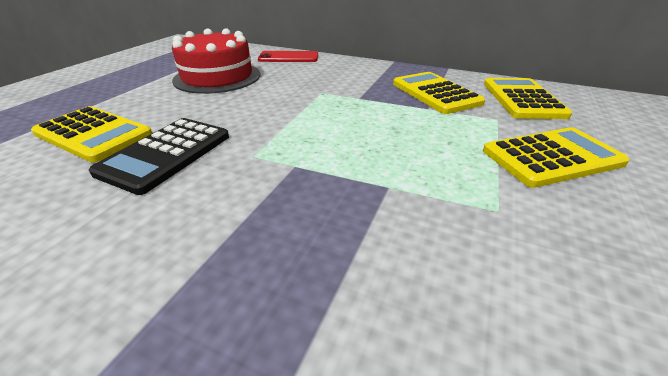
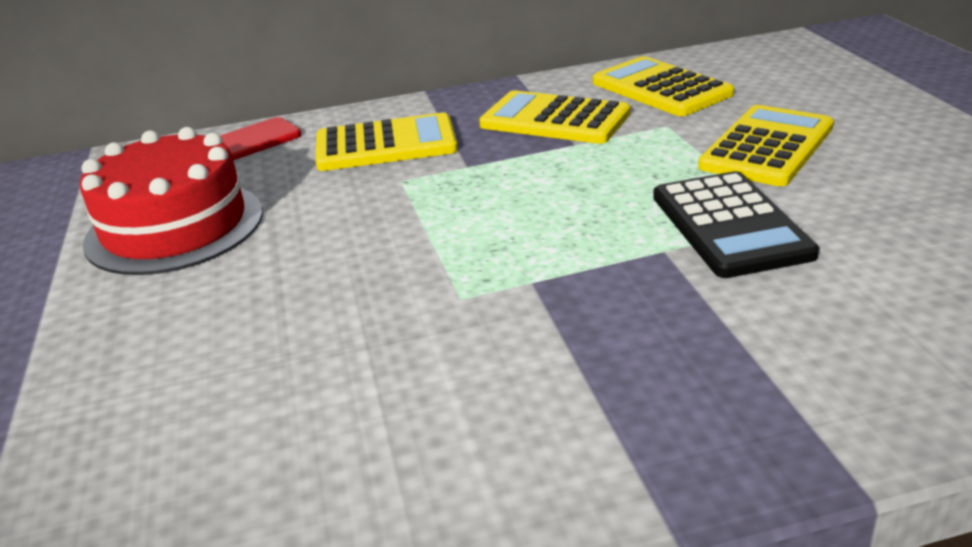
camera: 35 degrees left, 5 degrees down
(93, 134) = (149, 397): yellow calculator -> yellow calculator (386, 145)
(166, 154) = (336, 356): black calculator -> black calculator (730, 225)

